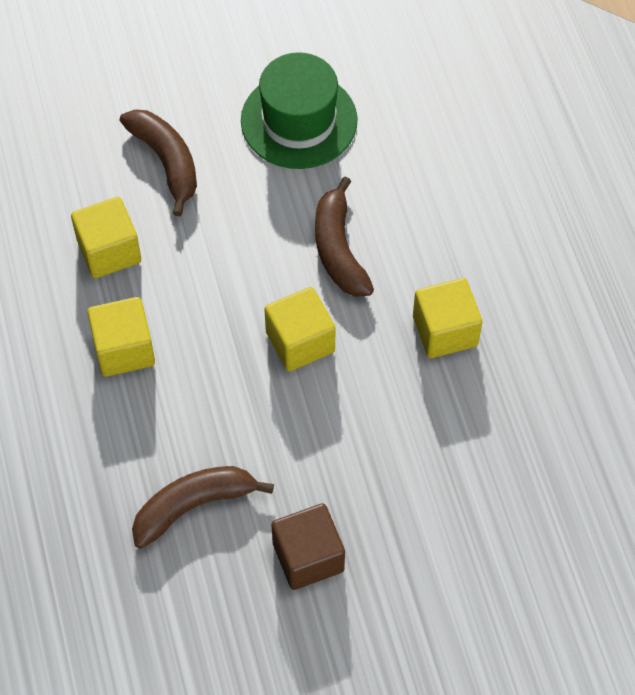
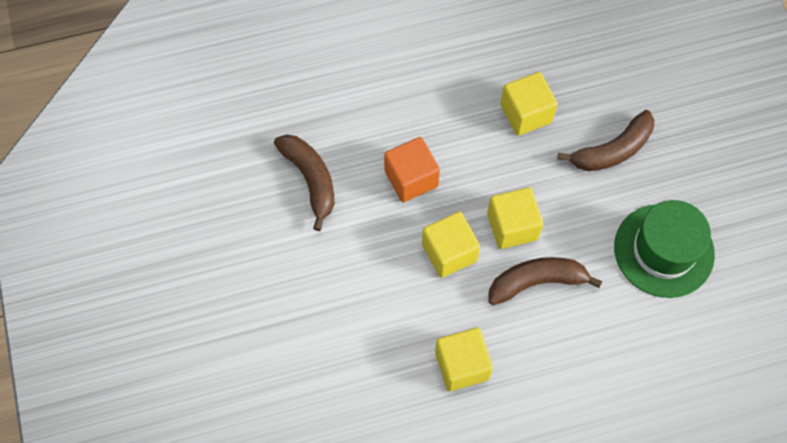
camera: 90 degrees right, 5 degrees up
(124, 349) = (440, 128): yellow cube -> yellow cube (512, 226)
(196, 384) = (411, 178): none -> orange cube
(308, 557) = (267, 259): brown cube -> none

